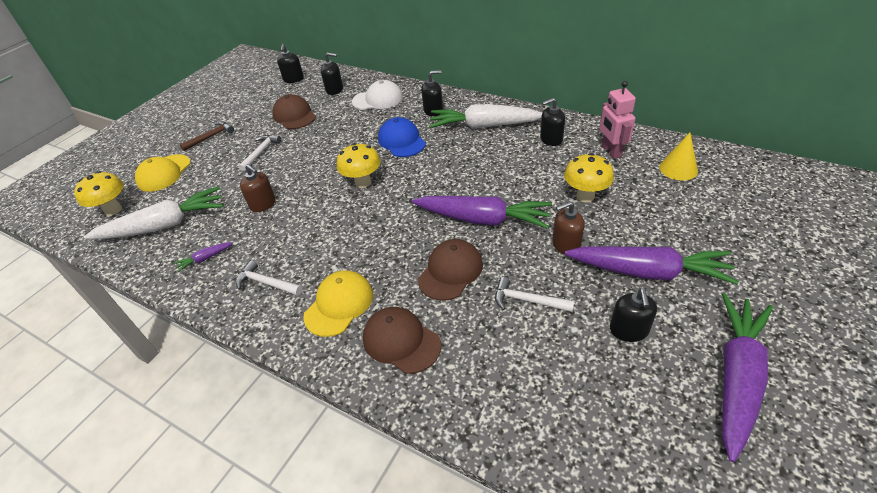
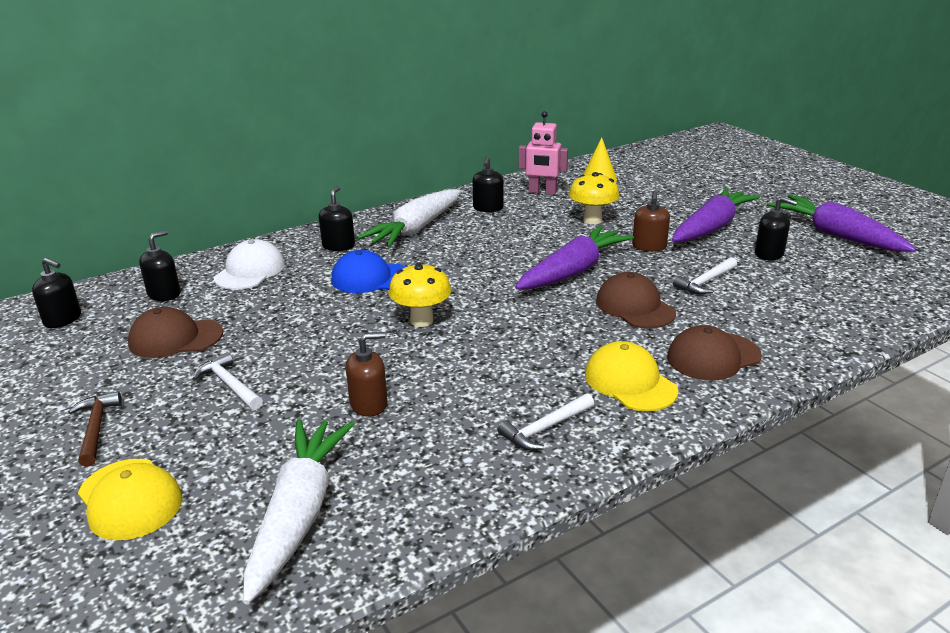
camera: 65 degrees left, 15 degrees down
(113, 210) = (161, 582): yellow mushroom -> none
(205, 259) = (438, 477): purple carrot -> none

